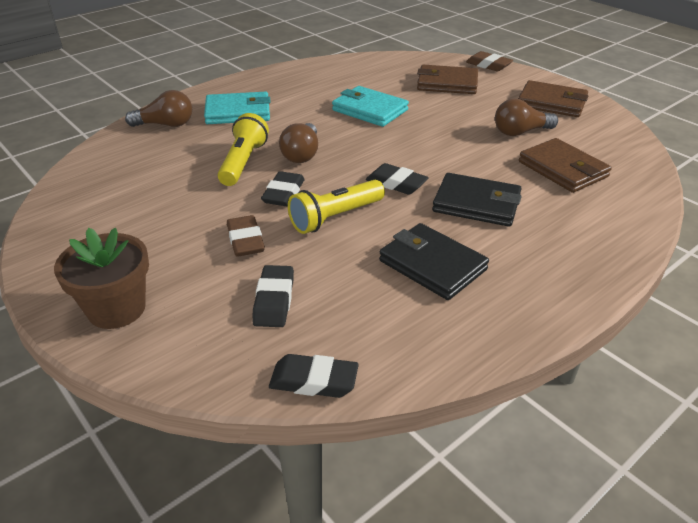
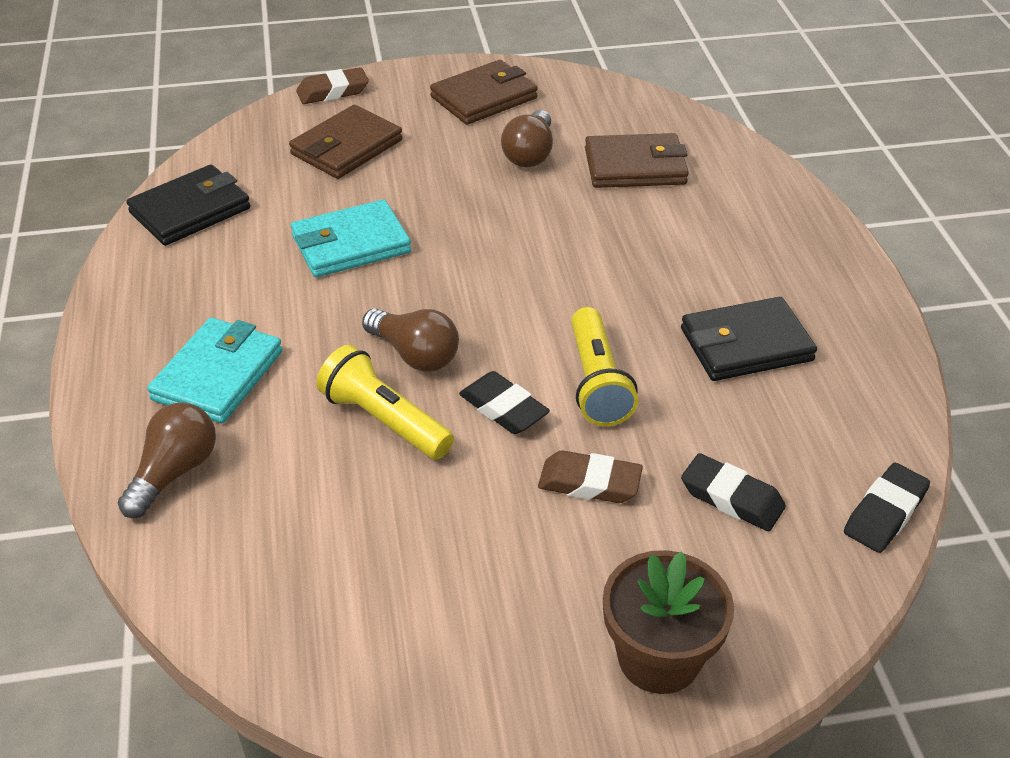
camera: 60 degrees left, 5 degrees up
(396, 183) = (561, 301): black eraser -> none
(476, 204) = (654, 260): black wallet -> black wallet (190, 210)

